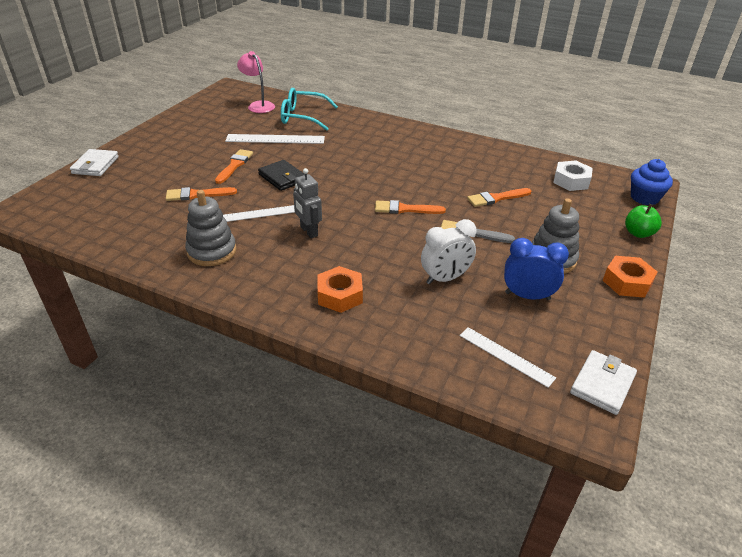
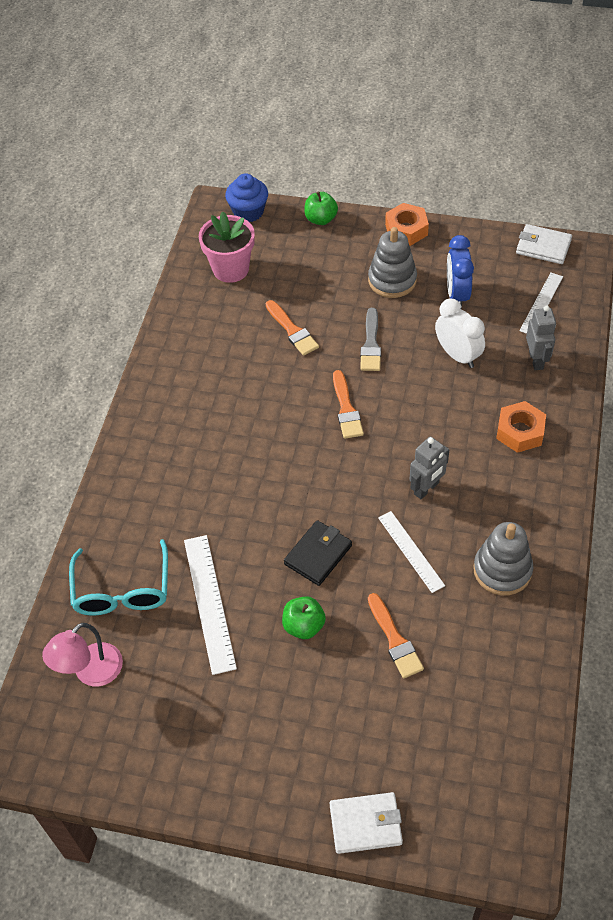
camera: 100 degrees left, 15 degrees up
(234, 165) = (304, 626): orange brush -> green apple
(424, 329) = (536, 360): none -> grey robot
(571, 181) = (231, 269): white nut -> pink flower pot

